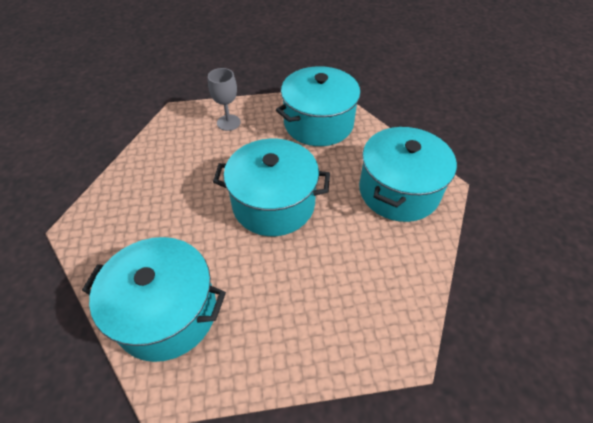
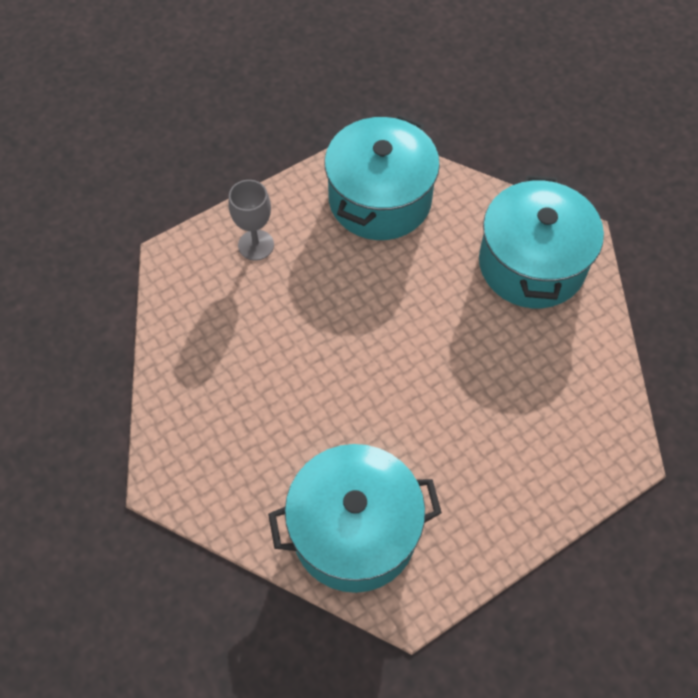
camera: 25 degrees left, 10 degrees up
(273, 204) = (392, 344): turquoise pot -> none

